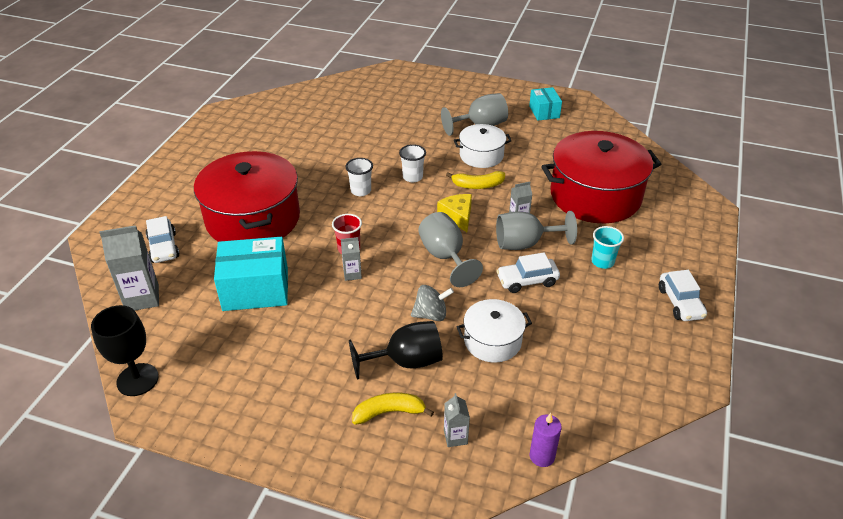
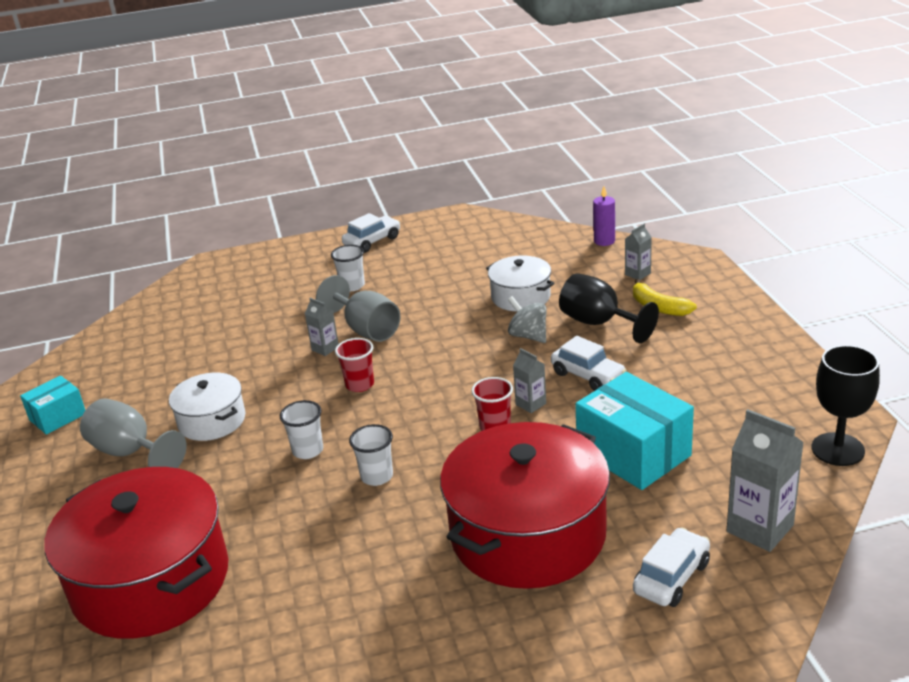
camera: 120 degrees left, 10 degrees down
(445, 256) = (437, 363): grey goblet -> none
(457, 216) = (359, 384): yellow cheese -> red cup
(478, 185) = (283, 397): yellow banana -> none
(527, 281) = (422, 309): white car -> white car (588, 376)
(595, 196) = (240, 322): red pot -> red pot (151, 581)
(602, 262) = (352, 286): turquoise cup -> white cup

